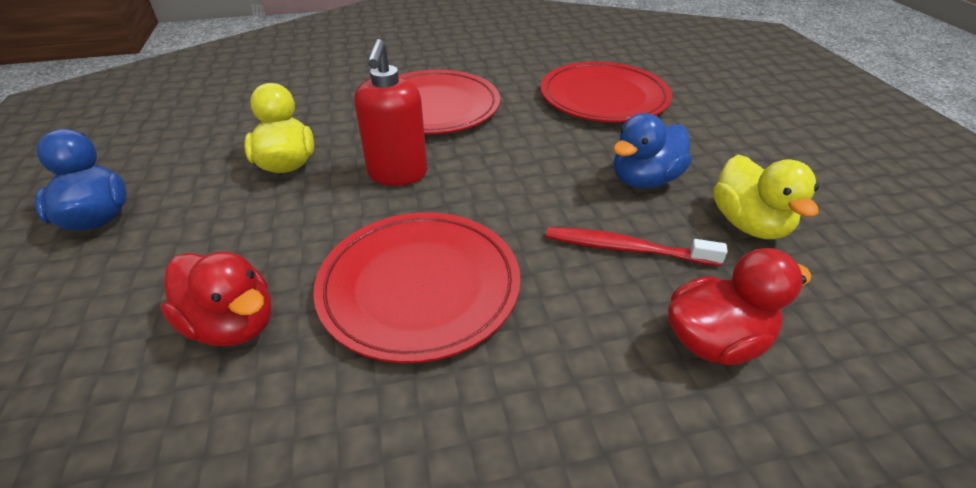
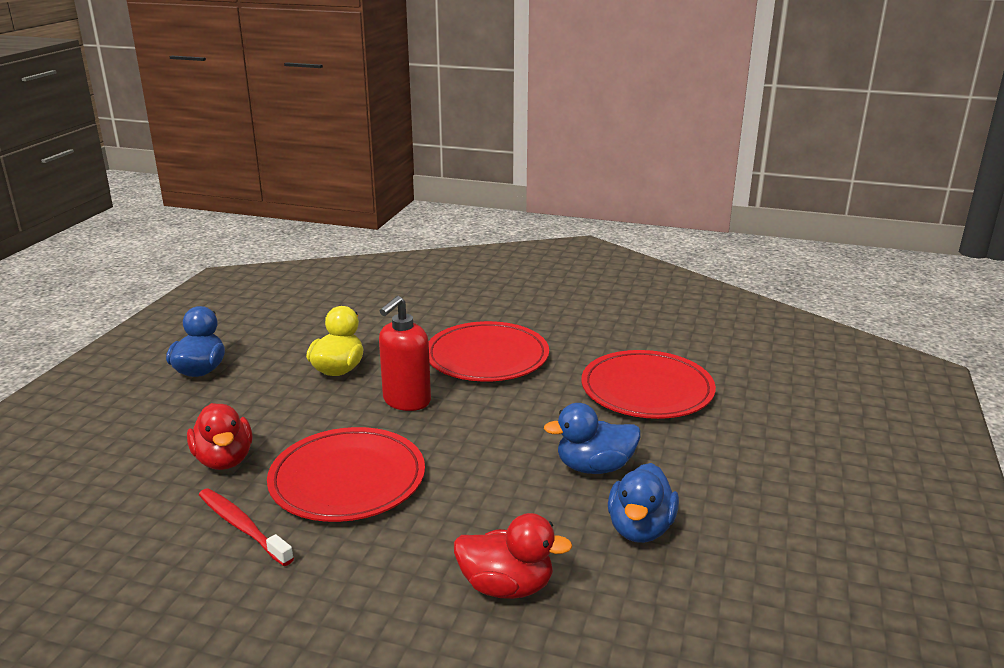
camera: 30 degrees right, 15 degrees down
(626, 249) = (516, 509): red toothbrush -> red toothbrush (242, 527)
(748, 224) = (640, 529): yellow duck -> blue duck

